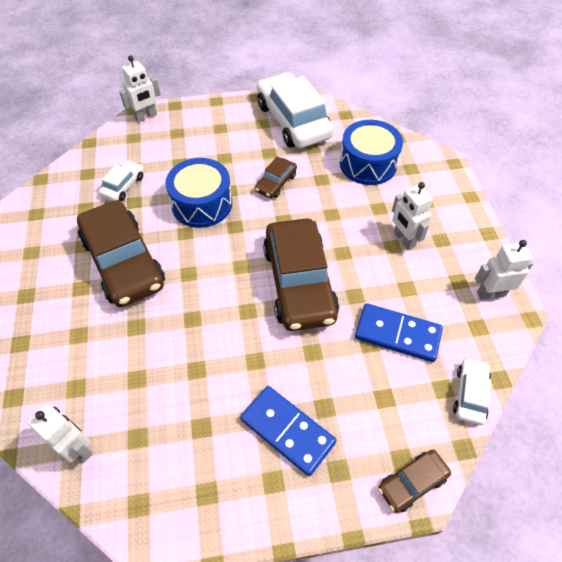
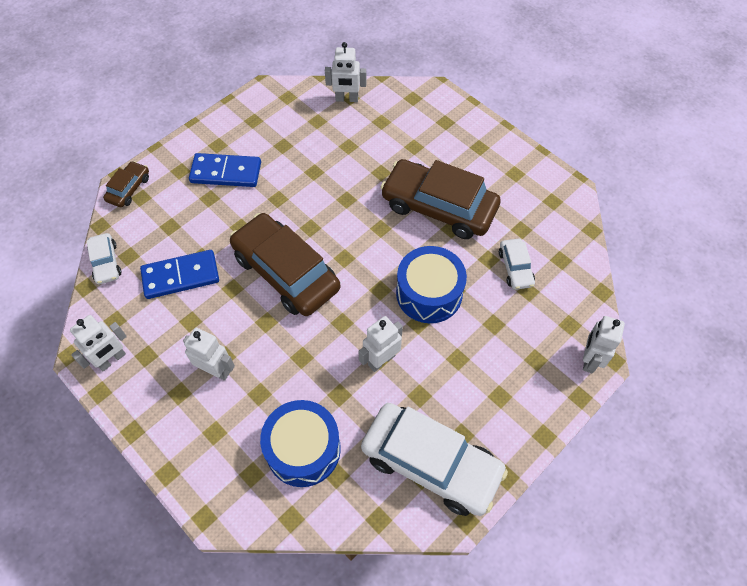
camera: 145 degrees right, 5 degrees up
(276, 183) = (381, 360): brown car -> white robot

